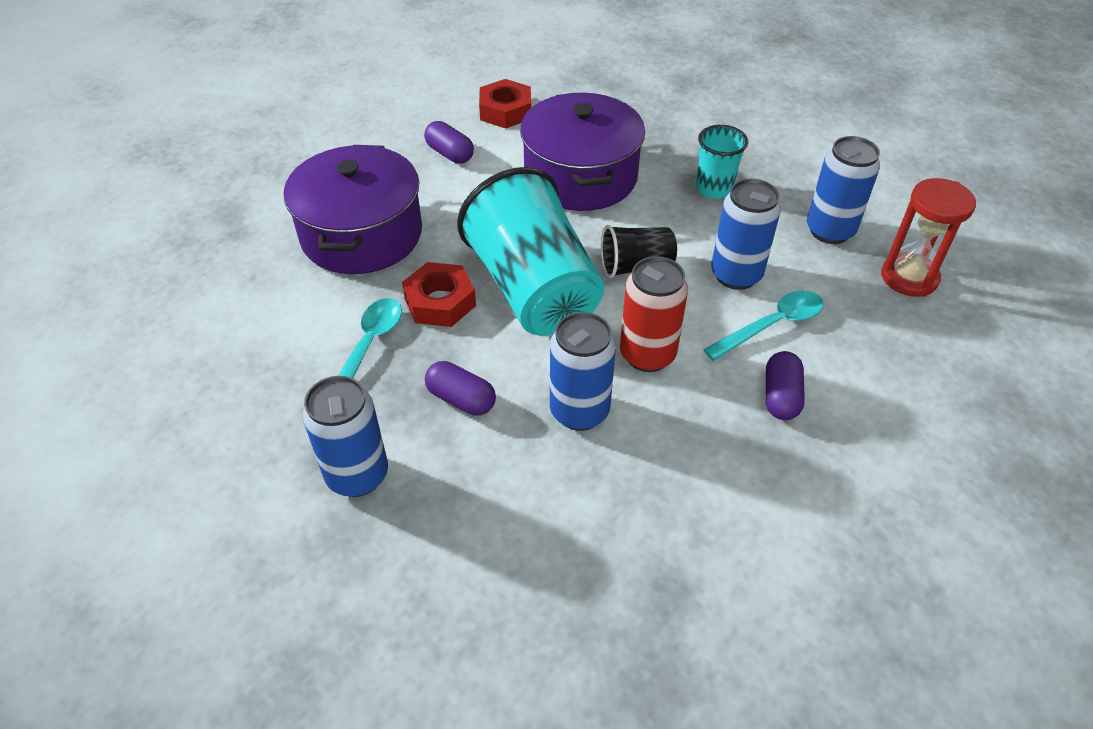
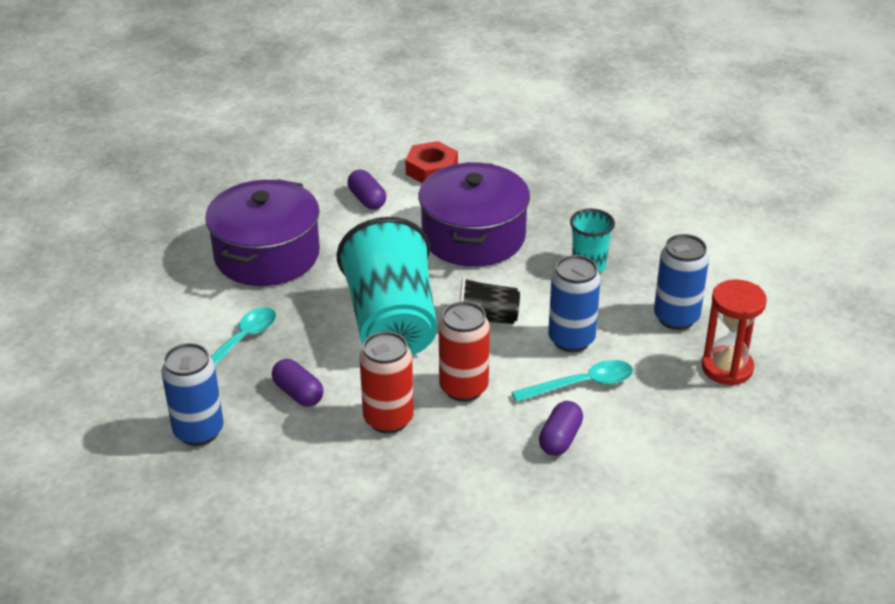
camera: 15 degrees right, 10 degrees down
(440, 302) = (310, 318): red nut -> none
(579, 411) = (388, 419): blue can -> red can

